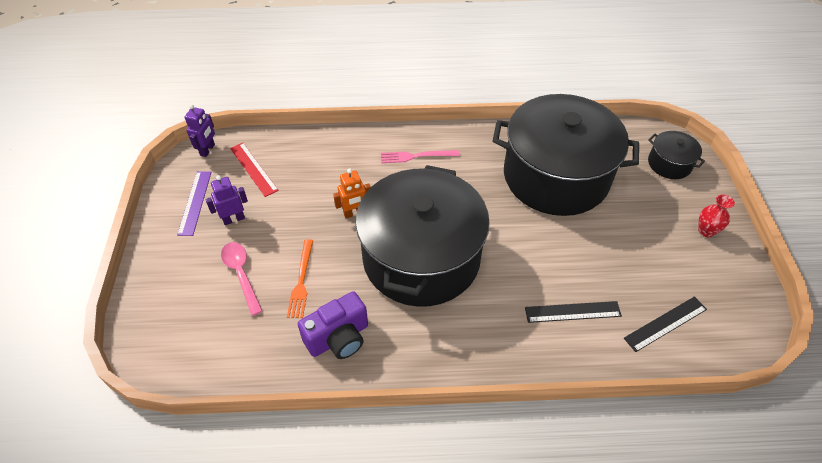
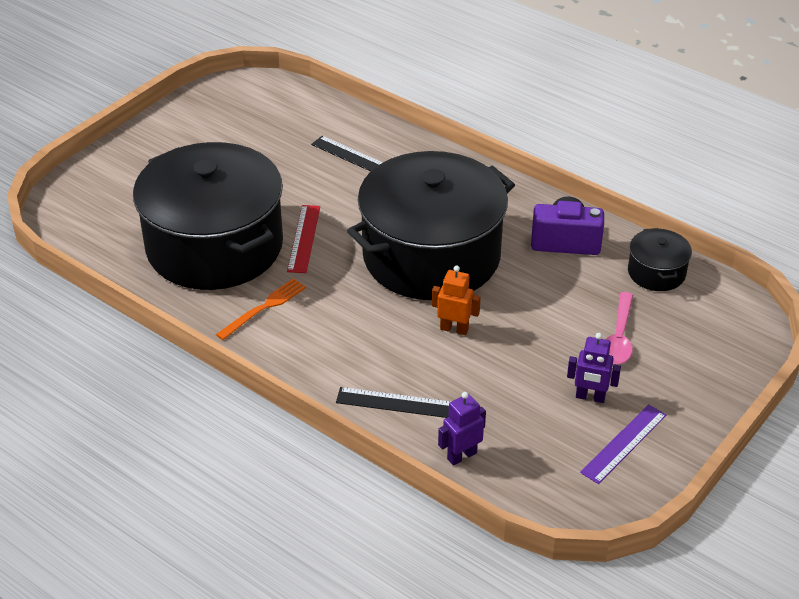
camera: 140 degrees left, 10 degrees down
(207, 150) = (565, 509): purple robot -> purple robot (461, 456)
(253, 169) = (524, 445): red ruler -> red ruler (304, 238)
(301, 281) = (563, 299): orange fork -> orange fork (264, 308)
(416, 156) = (323, 347): pink fork -> none
(665, 324) = (296, 117): black ruler -> black ruler (395, 402)
(669, 164) = (96, 195): black pot -> black pot (656, 272)
(706, 231) = (164, 141): red vase -> none

